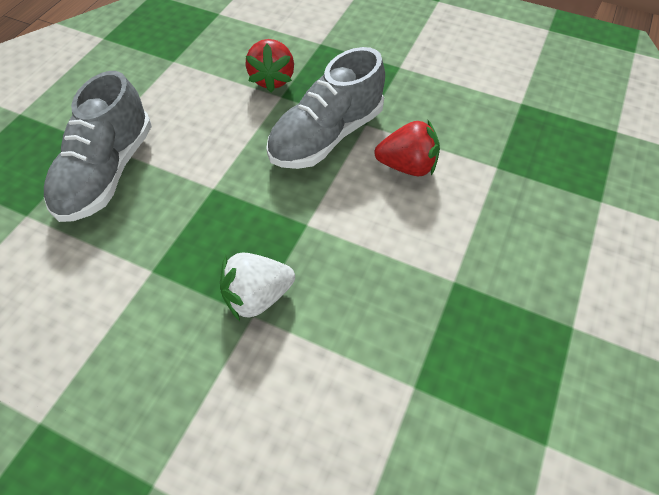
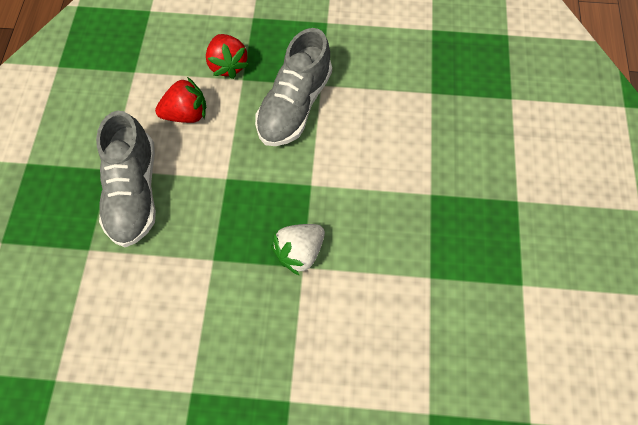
camera: 20 degrees left, 10 degrees up
(407, 166) = (366, 112): red strawberry -> red strawberry (186, 114)

